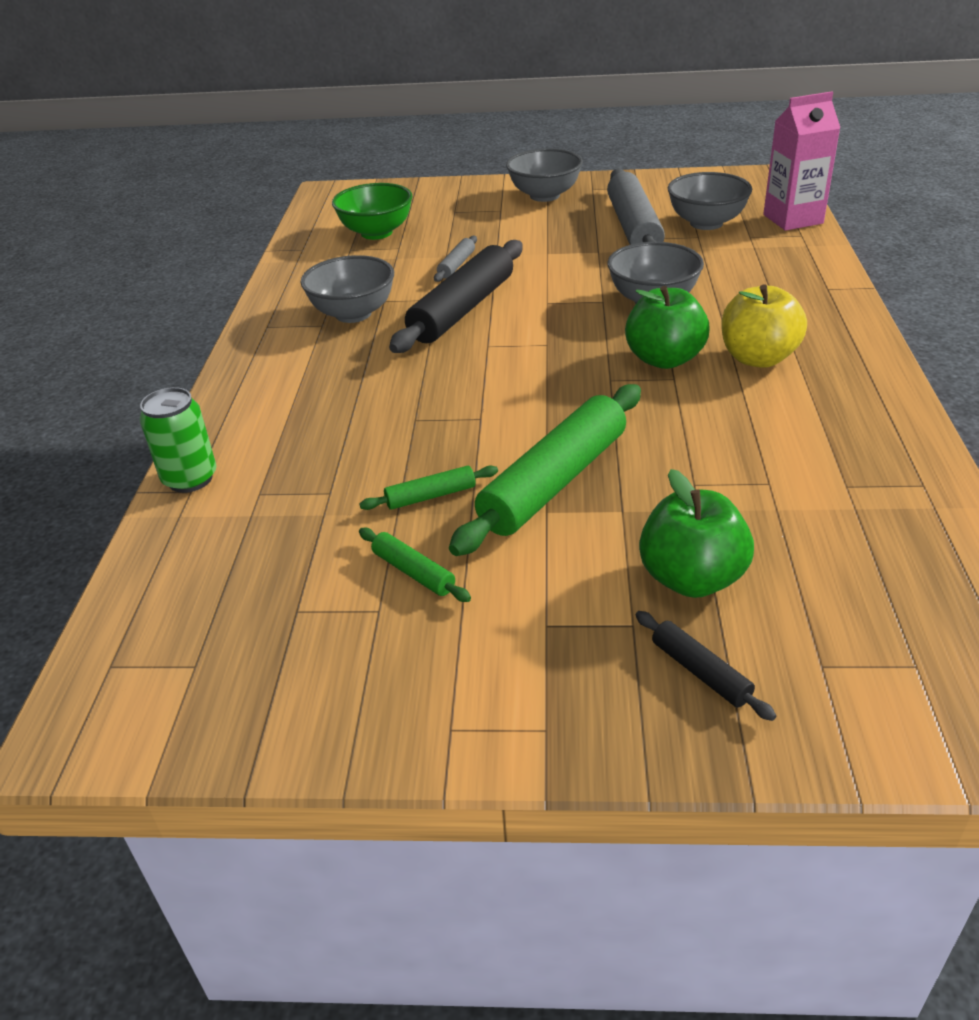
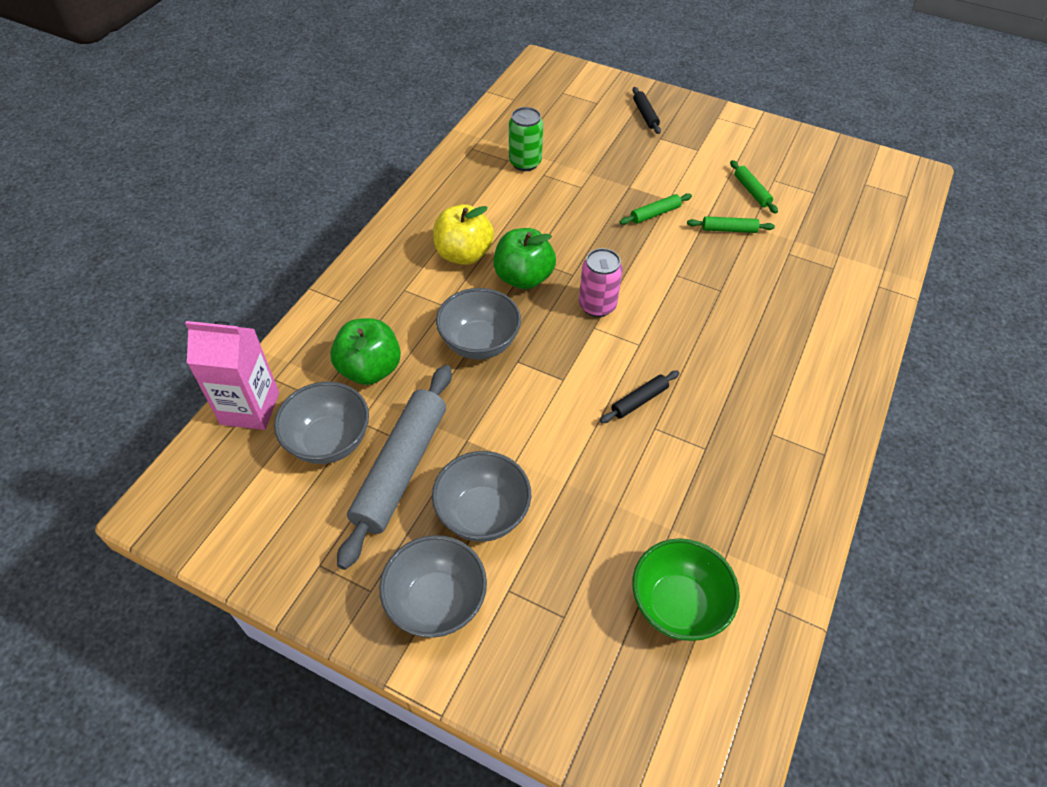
camera: 160 degrees left, 15 degrees up
(190, 479) = (880, 295): green can -> green can (525, 163)
(353, 314) = (739, 438): grey bowl -> grey bowl (482, 514)
(456, 265) = (614, 480): grey rolling pin -> none
(462, 309) = (639, 401): black rolling pin -> black rolling pin, size x0.45
(554, 482) = (655, 214): green rolling pin -> green rolling pin, size x0.45
(557, 361) = (597, 305): none -> pink can
(691, 578) = (621, 146): green apple -> green apple (370, 369)

